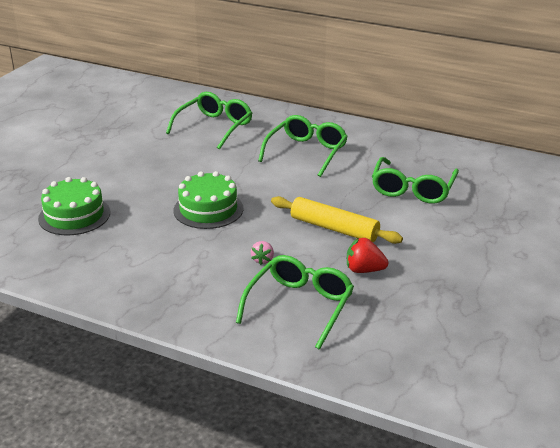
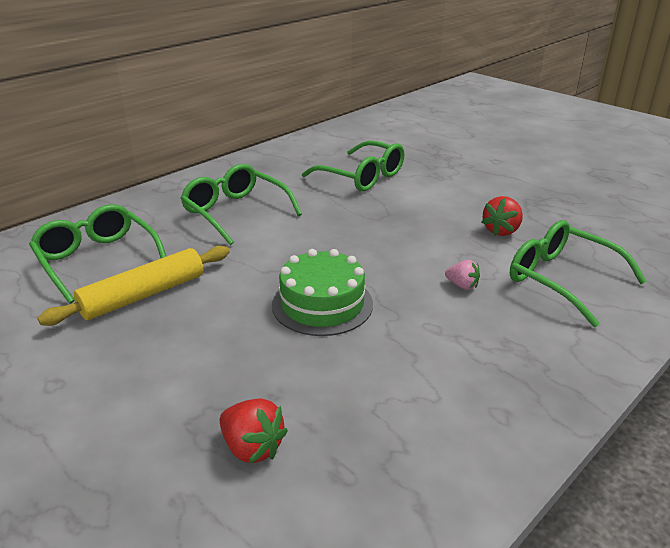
camera: 70 degrees left, 0 degrees up
(74, 215) = (252, 447): green cake -> red strawberry
(334, 228) = (414, 230): yellow rolling pin -> yellow rolling pin (144, 295)

